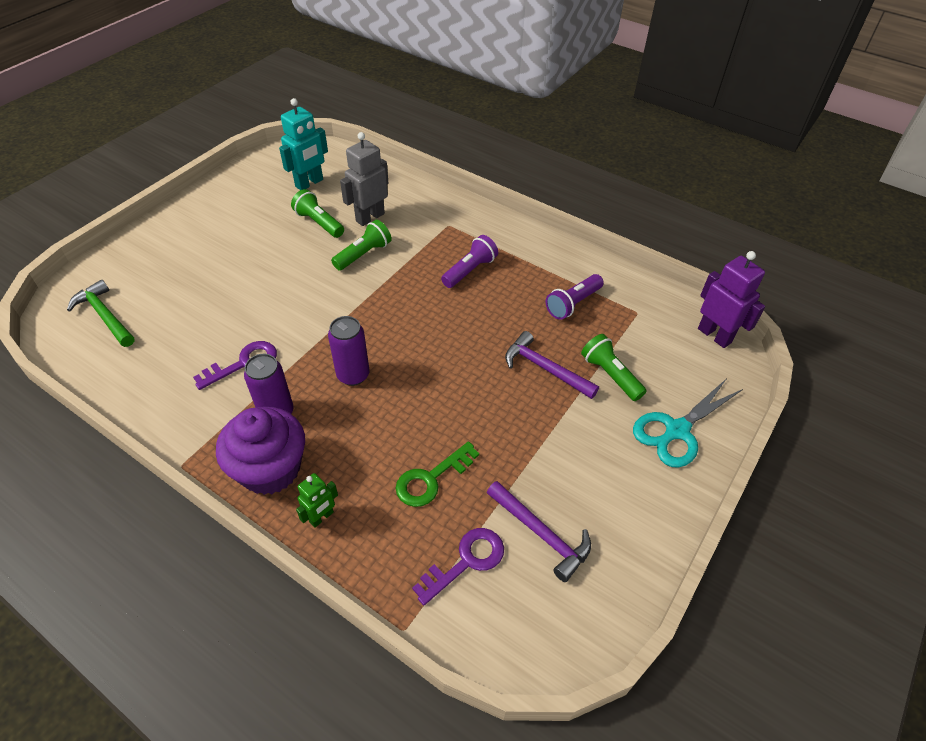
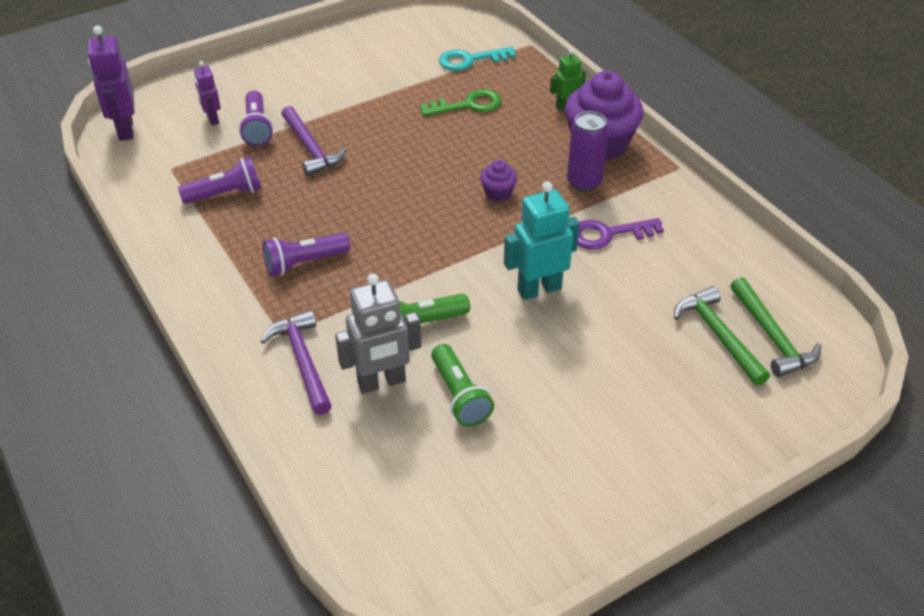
camera: 155 degrees left, 5 degrees down
(147, 305) = (718, 335): none -> green hammer
(309, 183) = (443, 485): turquoise robot -> turquoise robot (539, 289)
(353, 375) = (498, 193): purple can -> purple cupcake
(466, 561) = (470, 60): purple key -> turquoise key
(541, 534) = (407, 58): purple hammer -> purple hammer (302, 361)
(610, 375) = (257, 128): green flashlight -> purple flashlight
(658, 371) = (212, 119): none -> purple robot
(677, 430) = (246, 81): turquoise scissors -> none

